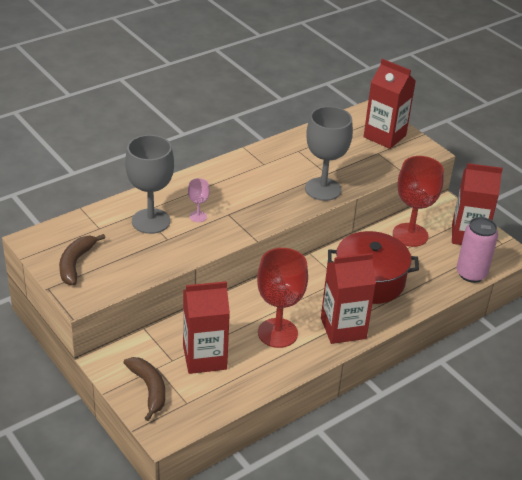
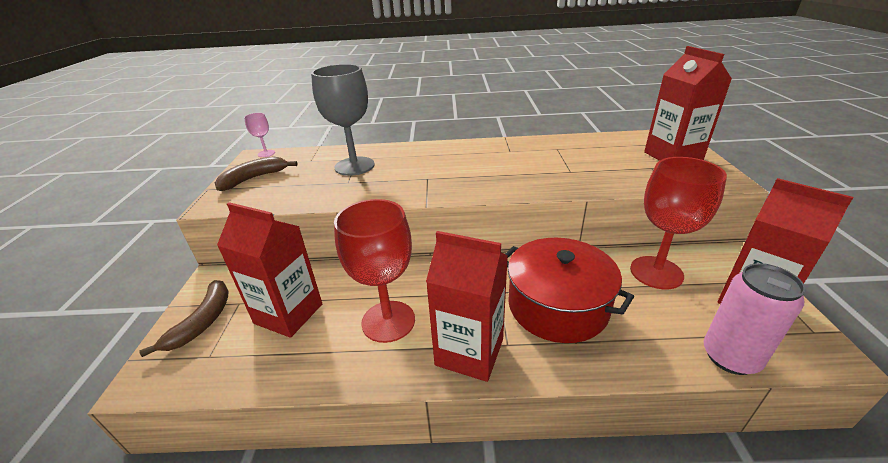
camera: 40 degrees right, 5 degrees down
(198, 216) = (397, 173): pink goblet -> pink goblet (266, 153)
(323, 189) = (551, 182): grey goblet -> none

